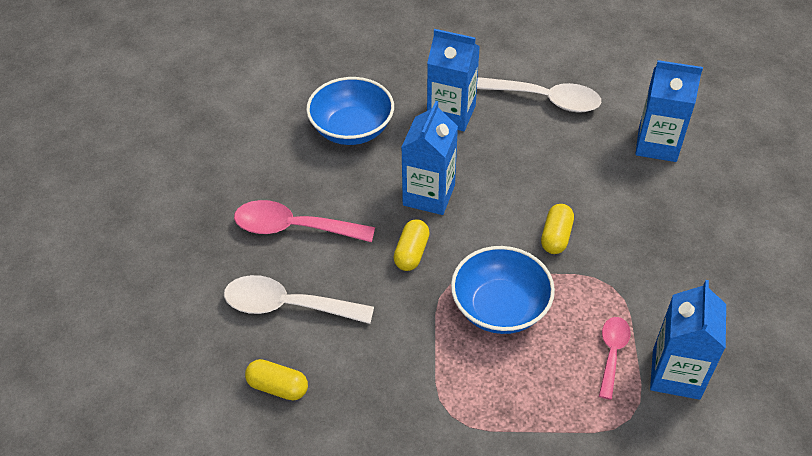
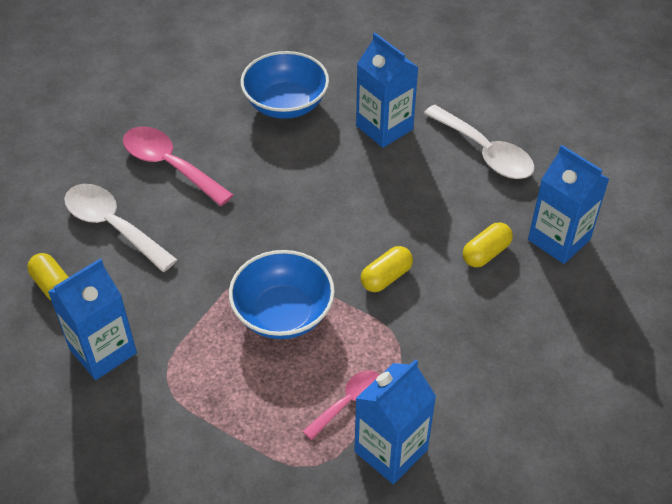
camera: 30 degrees right, 0 degrees up
(411, 253) = (247, 231): yellow capsule -> yellow capsule (486, 253)
(429, 195) = (304, 189): blue carton -> blue carton (103, 351)

